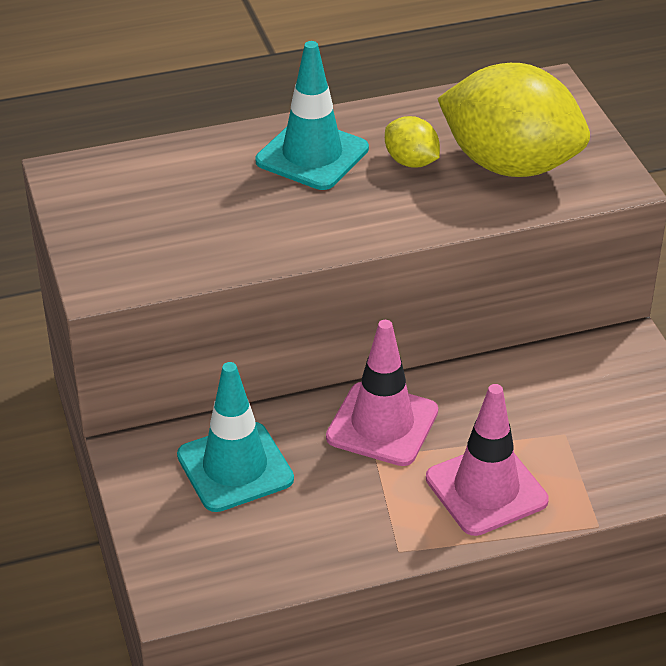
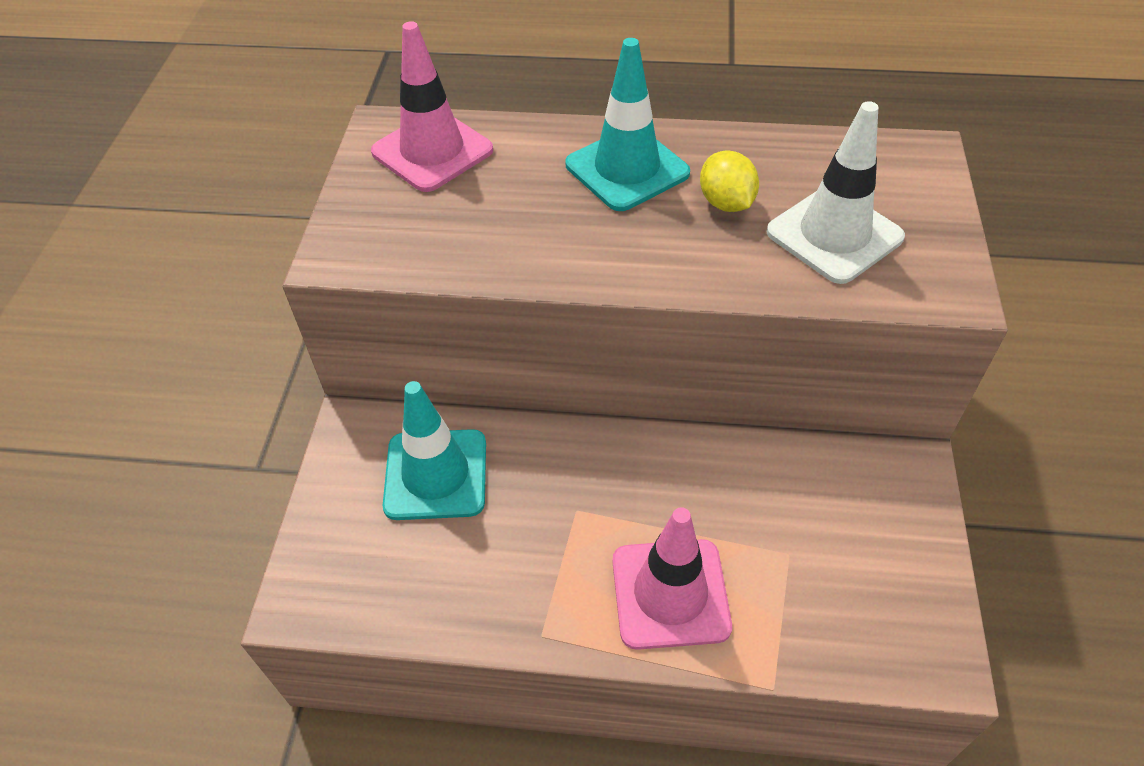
camera: 25 degrees right, 10 degrees up
(382, 424) = (602, 475): pink traffic cone -> pink traffic cone (432, 151)
(510, 165) = (834, 235): yellow lemon -> white traffic cone

